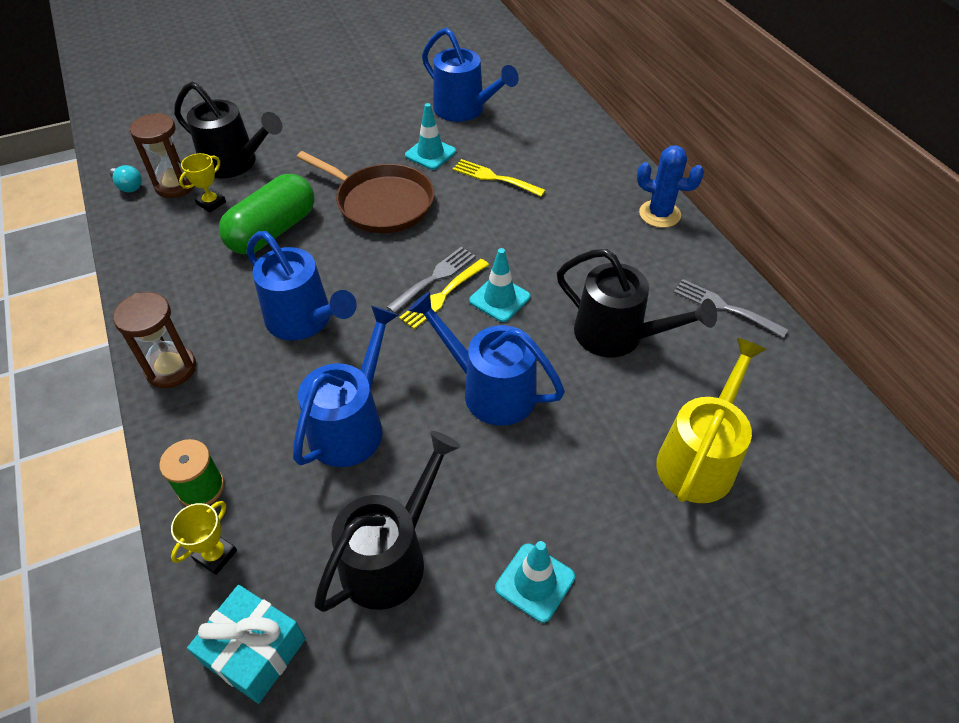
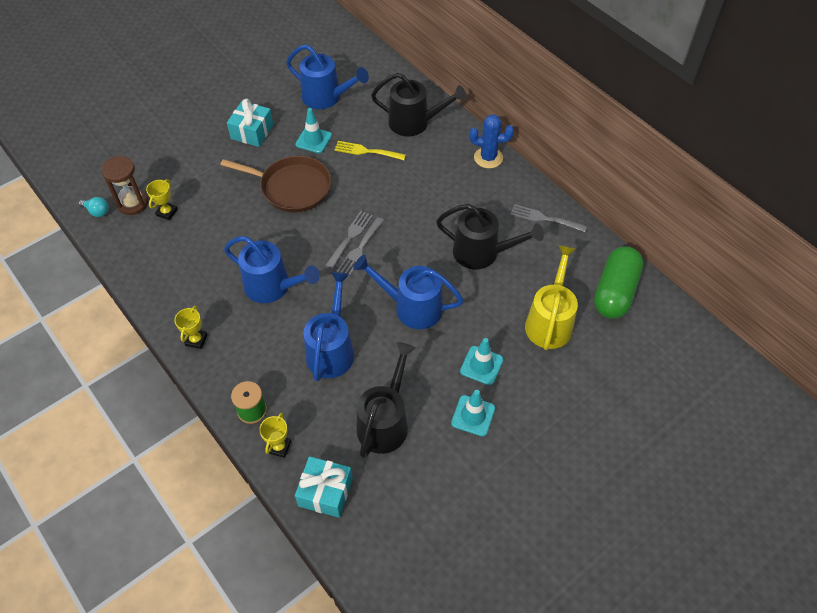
camera: 15 degrees left, 5 degrees up
(171, 369) = (196, 340): brown hourglass -> yellow trophy
(235, 163) = (170, 176): black watering can -> black watering can (415, 123)
(273, 231) = (222, 225): green capsule -> green capsule (614, 292)
(357, 132) = (252, 132): none -> turquoise gift
(443, 295) = (360, 249): yellow fork -> grey fork
(499, 299) = (398, 243): turquoise traffic cone -> turquoise traffic cone (481, 365)

